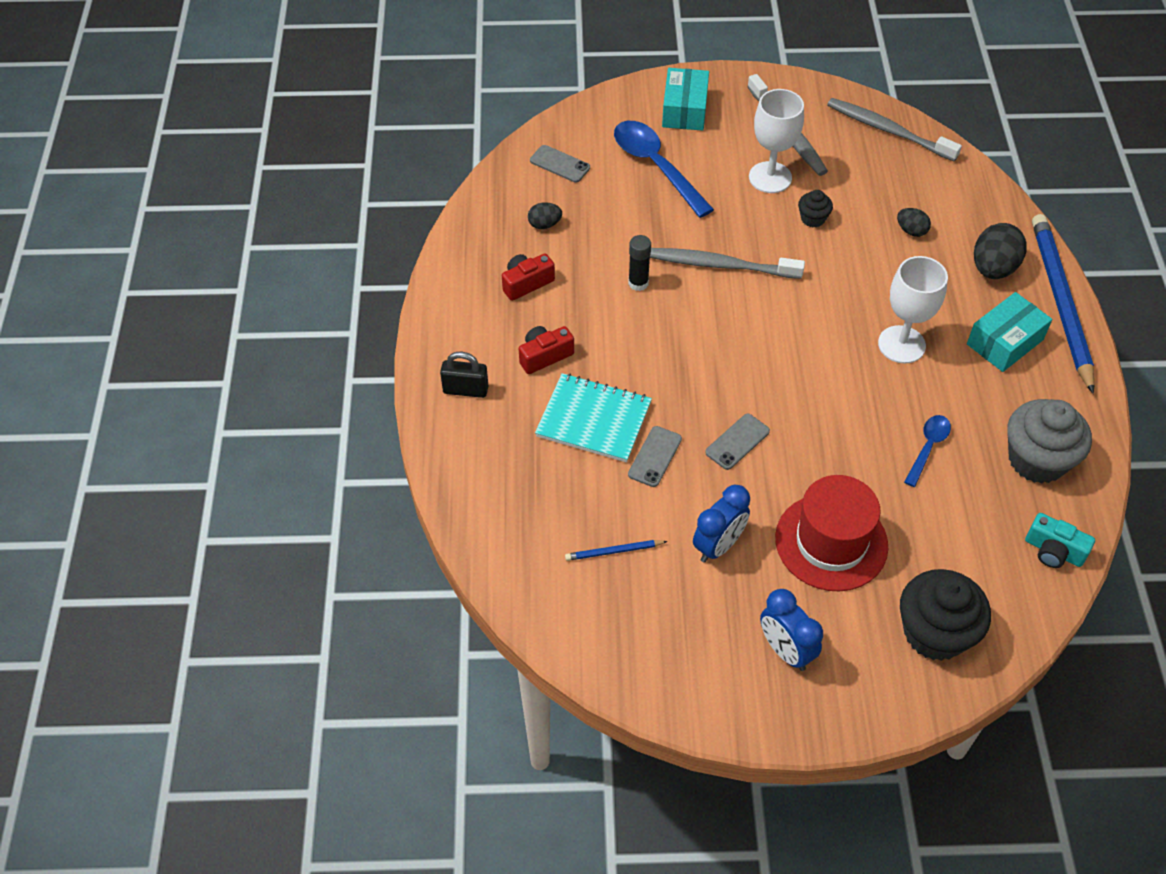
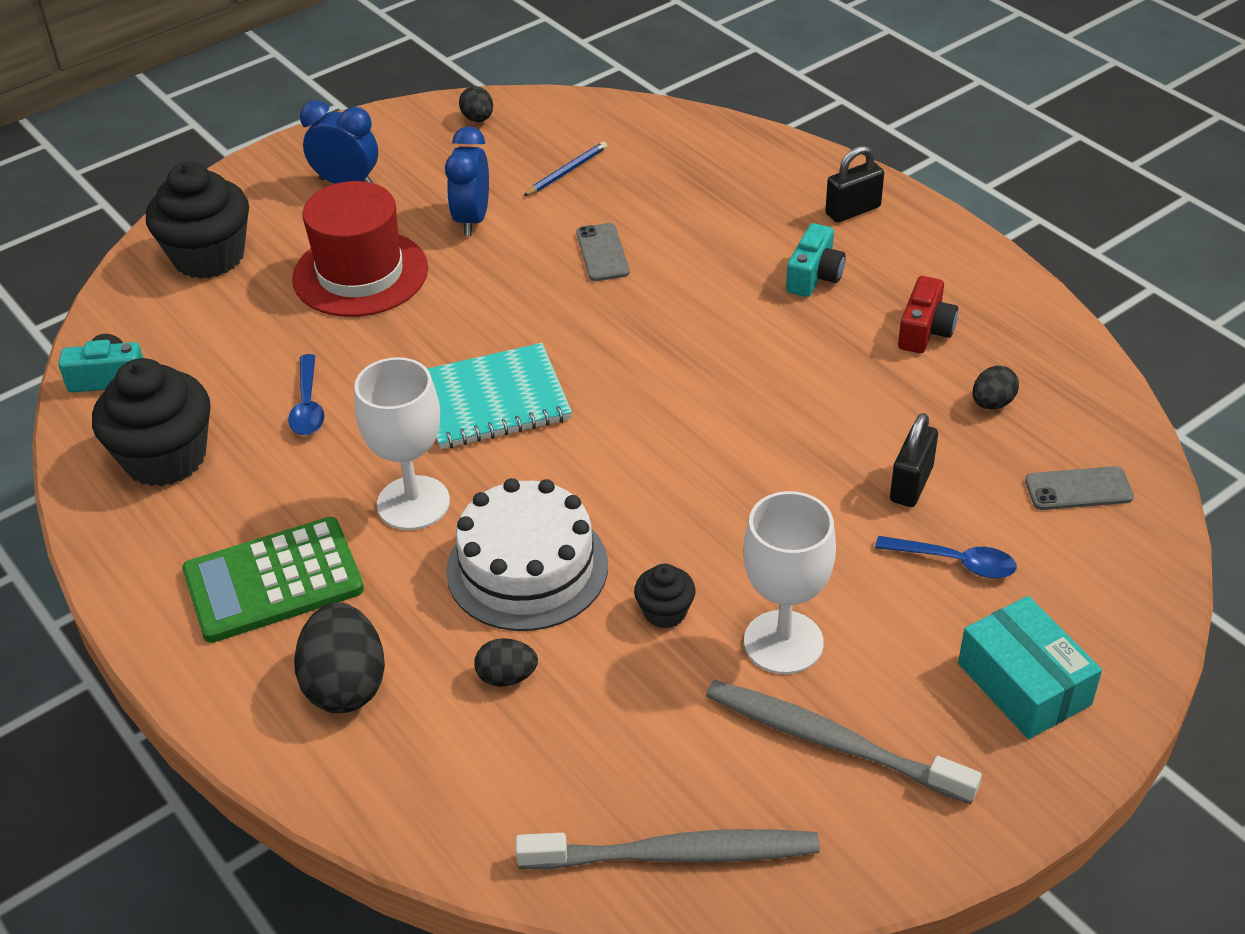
camera: 145 degrees right, 10 degrees down
(544, 356) = (814, 276): red camera -> turquoise camera
(594, 419) = (697, 251): turquoise notebook -> turquoise notebook (493, 400)
(632, 662) = (478, 119): none -> black egg
(634, 209) = (911, 484): none -> black padlock
(638, 283) = (802, 399): black glue stick -> none
(656, 167) = (954, 562): blue spoon -> blue spoon, size x0.54
(721, 265) = (726, 475): grey toothbrush -> none
(737, 442) = (529, 306): grey phone -> none
(864, 275) = (527, 568): none -> white cake
(1005, 342) = (273, 581): turquoise box -> green calculator
(1037, 460) = (165, 458): grey cupcake -> black cupcake
(1060, 302) = (216, 686): blue pencil -> none

